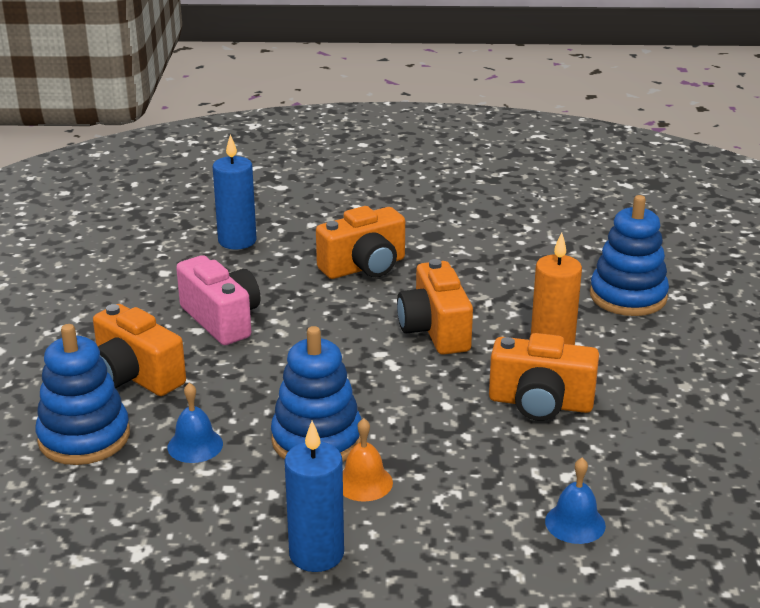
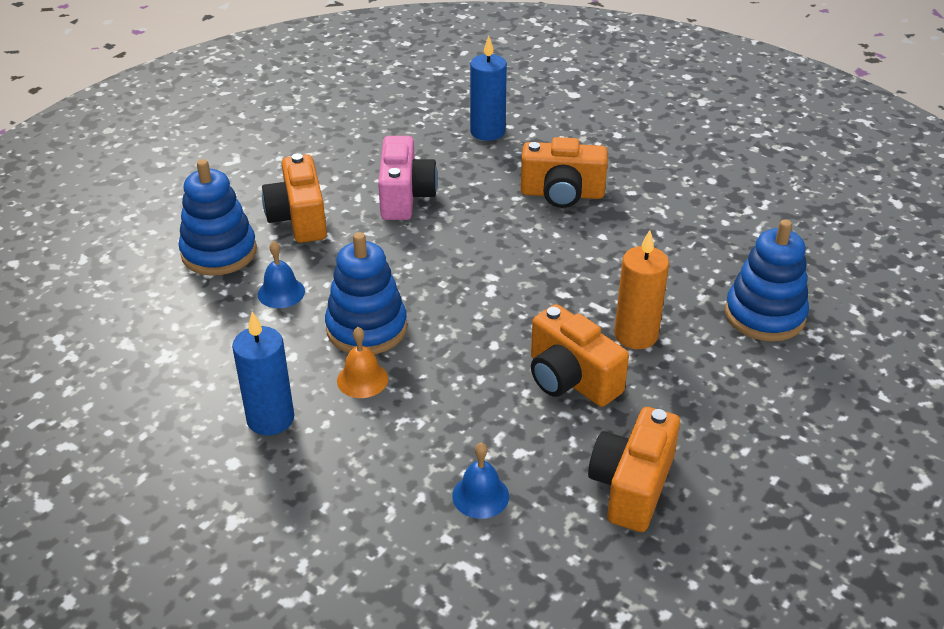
camera: 35 degrees right, 10 degrees up
(435, 330) = (557, 275): orange camera -> orange camera (632, 486)

